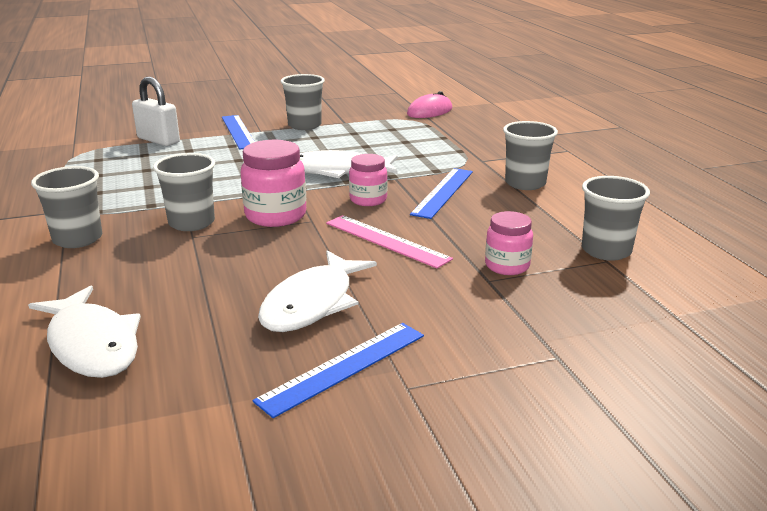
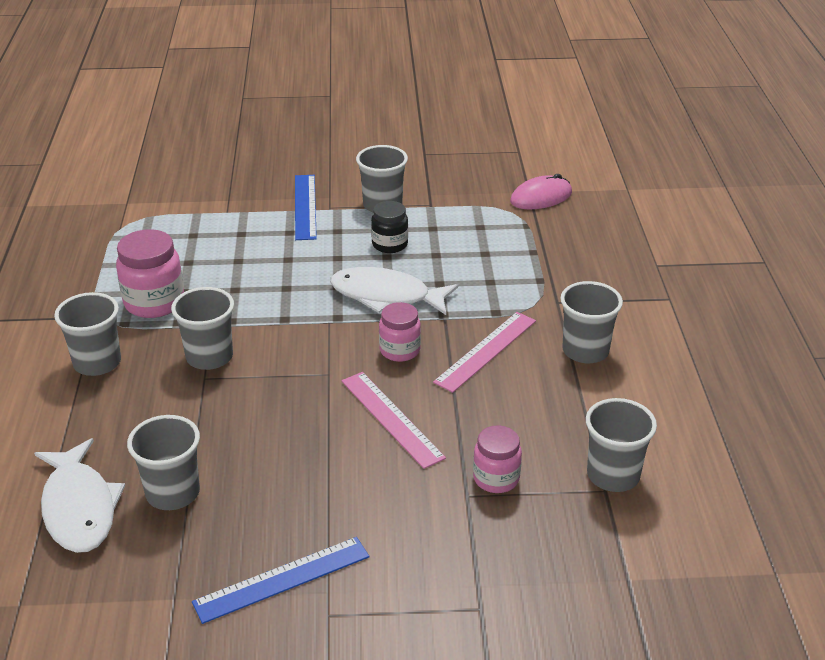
camera: 15 degrees right, 10 degrees up
(158, 140) = (214, 211): white padlock -> none
(194, 319) = (173, 493): none -> grey cup
(275, 216) = (295, 360): pink jar -> pink jar (154, 302)
(312, 303) = (285, 494): white fish -> none
(323, 144) = (390, 244): none -> black jar
(443, 192) = (486, 351): blue ruler -> pink ruler

